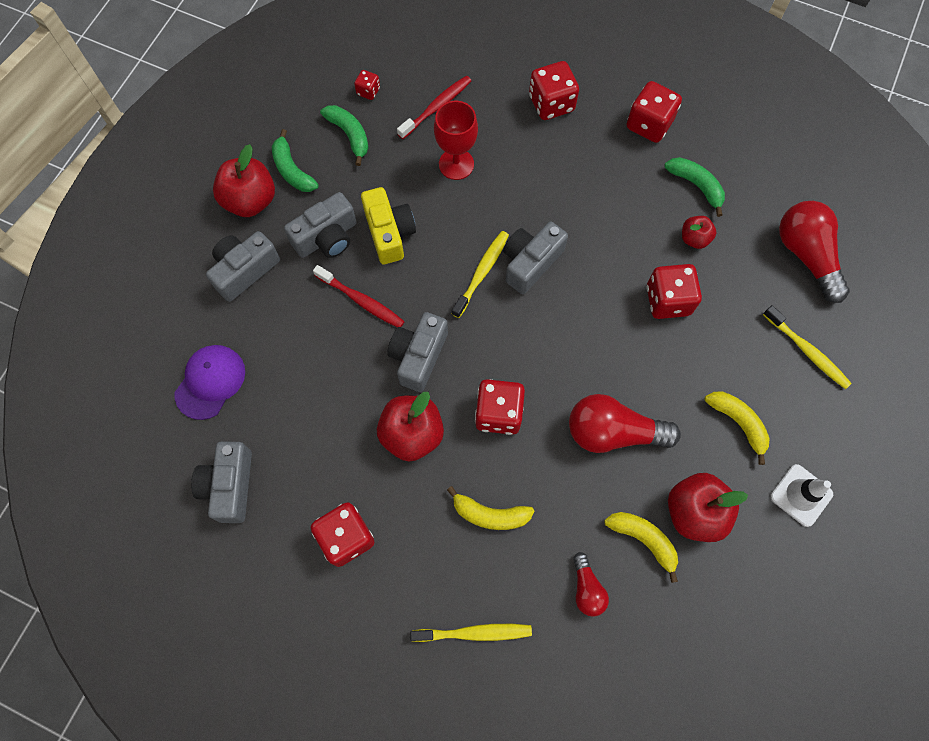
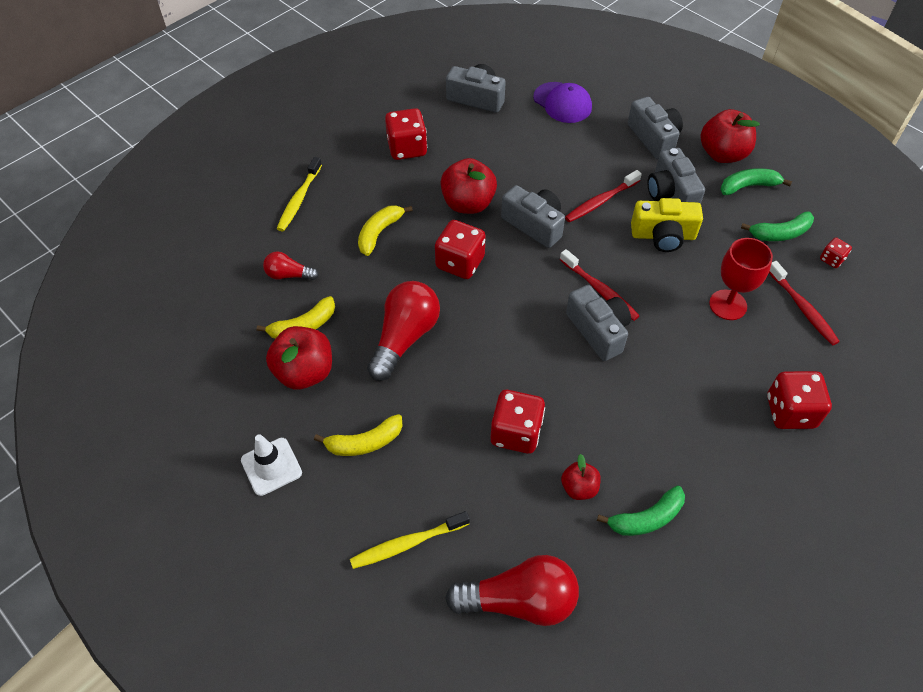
camera: 110 degrees right, 15 degrees down
(481, 273) = (600, 290): yellow toothbrush -> red toothbrush
(649, 124) = (743, 501): red dice -> none

